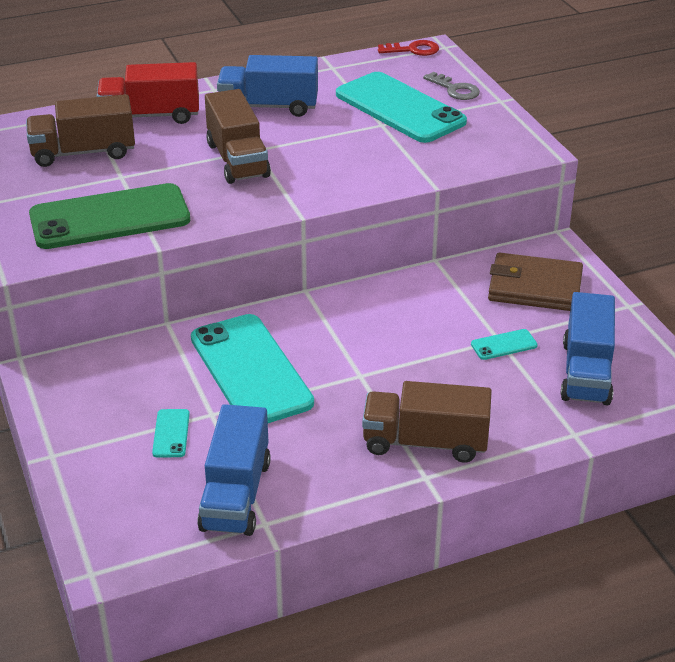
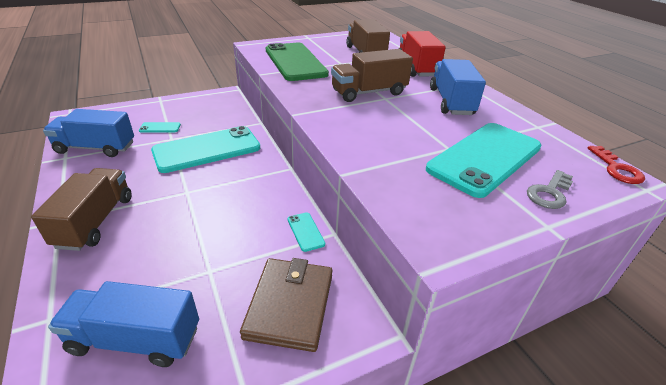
camera: 85 degrees right, 0 degrees up
(504, 345) = (200, 274): turquoise phone -> turquoise phone (305, 231)

